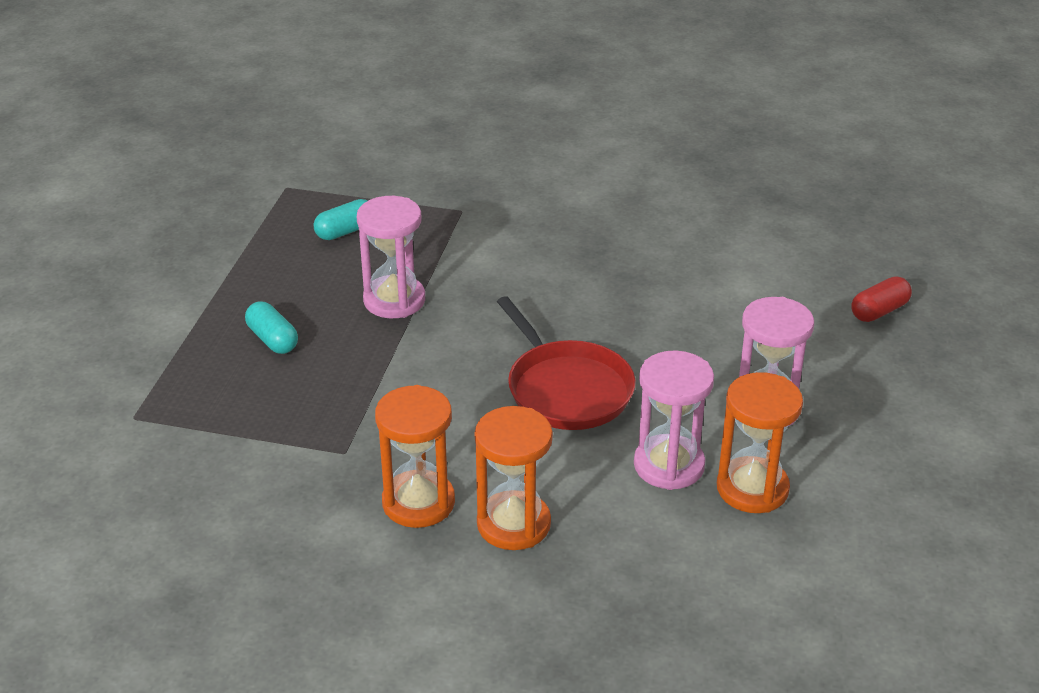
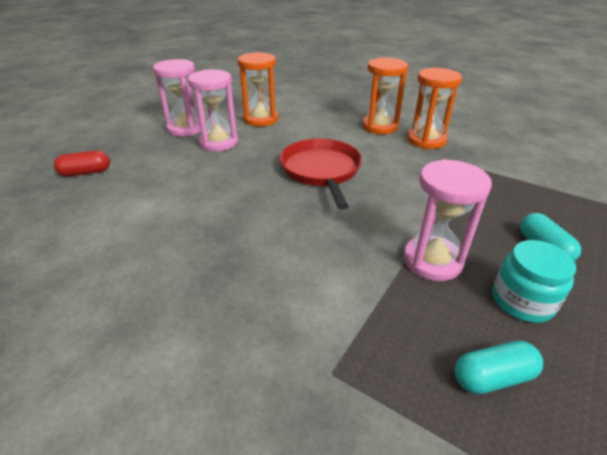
camera: 160 degrees left, 0 degrees up
(310, 284) = (522, 301): none -> turquoise jar
(669, 465) = (291, 132): pink hourglass -> pink hourglass (186, 128)

